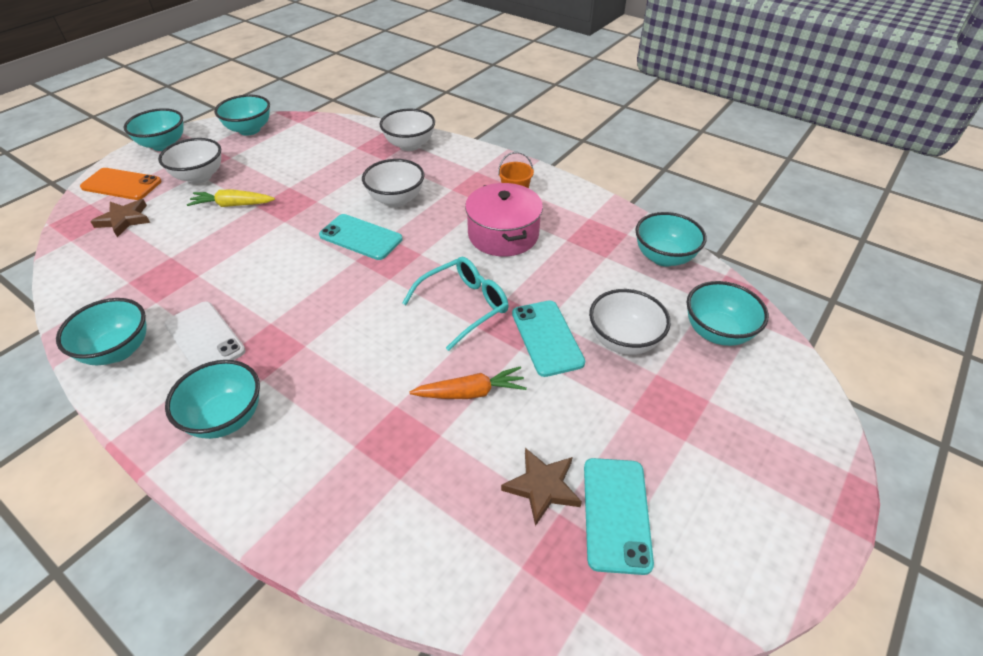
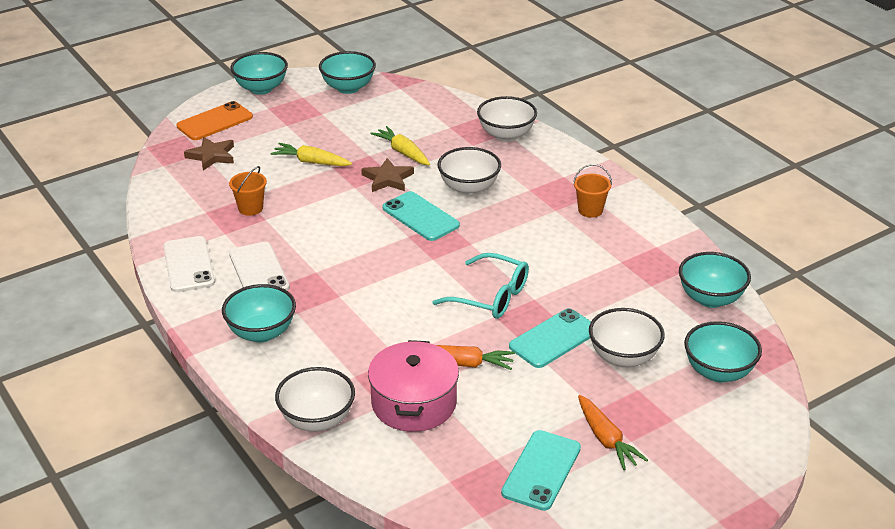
camera: 20 degrees right, 10 degrees down
(118, 350) = (188, 265): turquoise bowl -> white phone
(121, 184) = (215, 122): orange phone -> orange phone turned 75 degrees counterclockwise
(179, 267) = (250, 208): none -> orange bucket
(199, 177) = (287, 128): white bowl -> white bowl (317, 420)
(321, 178) = (403, 152): none -> yellow carrot
(464, 306) = (491, 296): turquoise glasses -> turquoise glasses turned 45 degrees clockwise
(503, 234) = (559, 243): pink pot -> pink pot (414, 403)
(542, 487) = (491, 439): brown star -> brown star (388, 179)
(547, 337) = (554, 339): turquoise phone -> turquoise phone turned 45 degrees clockwise
(660, 447) = (606, 439): none -> orange carrot

